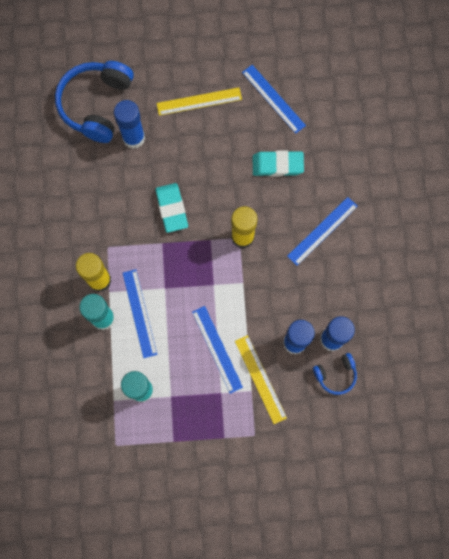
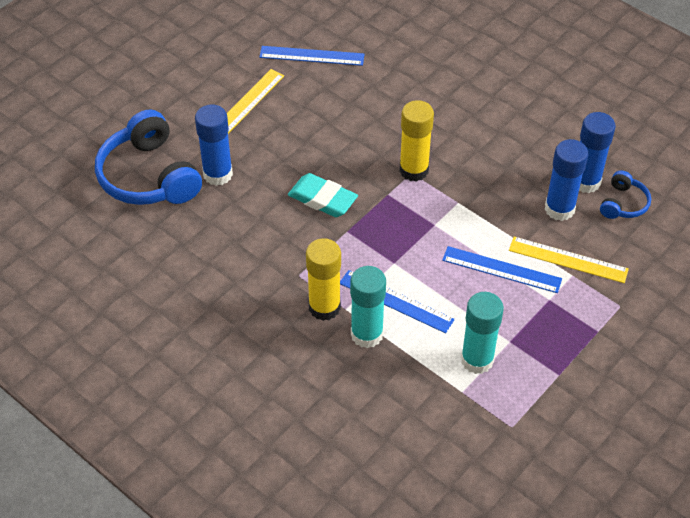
camera: 45 degrees left, 25 degrees down
(277, 165) = (376, 97): turquoise eraser -> none
(322, 231) = (475, 113): blue ruler -> none

